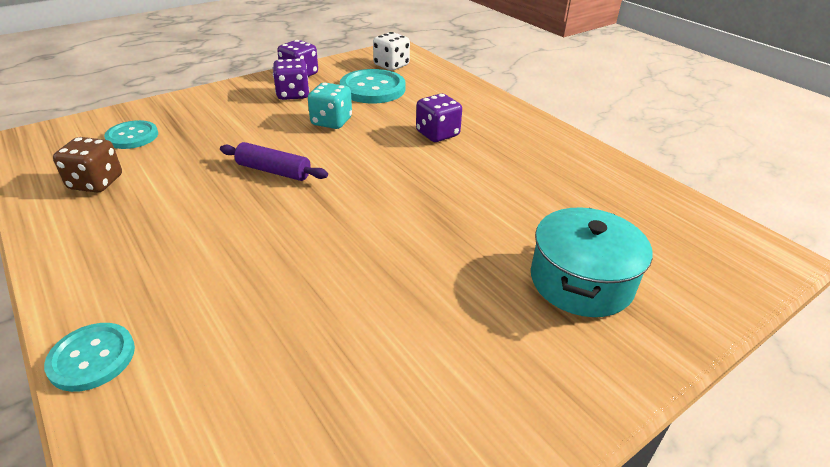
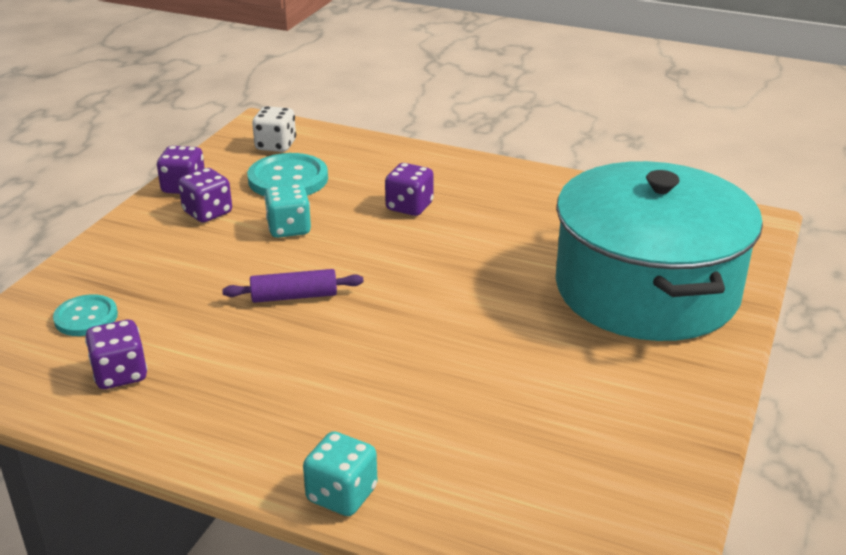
camera: 30 degrees left, 5 degrees down
(92, 358) = (342, 495): turquoise button -> turquoise dice
(96, 183) = (120, 374): brown dice -> purple dice
(581, 281) = (647, 289): turquoise pot -> turquoise pot, size x2.00

